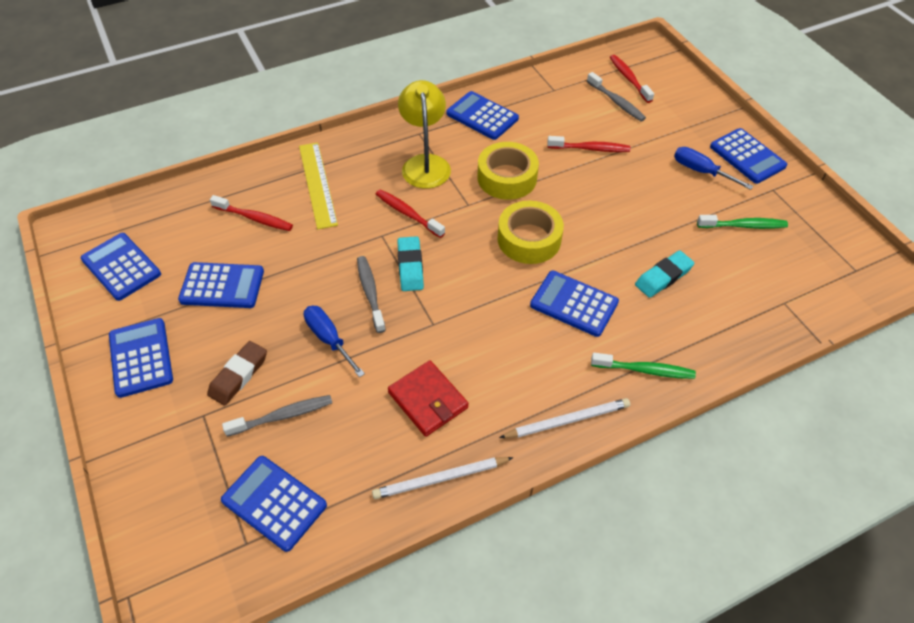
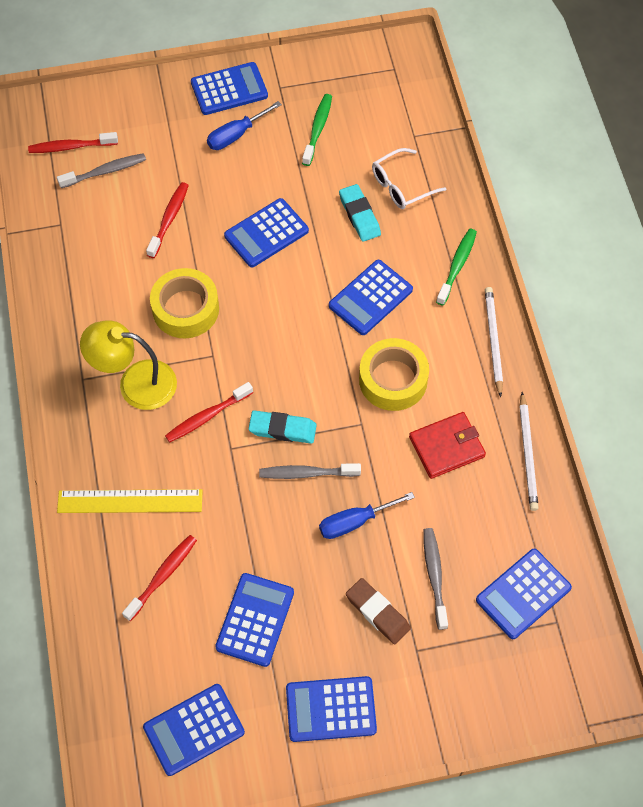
camera: 75 degrees left, 10 degrees up
(482, 116) = (78, 307): blue calculator -> blue calculator (266, 233)
(529, 239) = (279, 312): yellow tape -> yellow tape (393, 380)
(717, 304) = (401, 186): none -> white glasses

